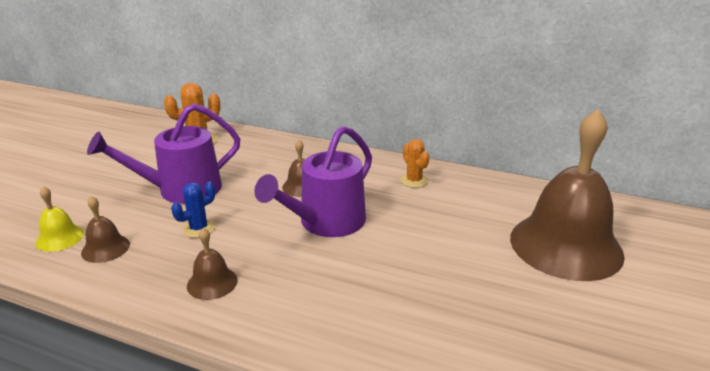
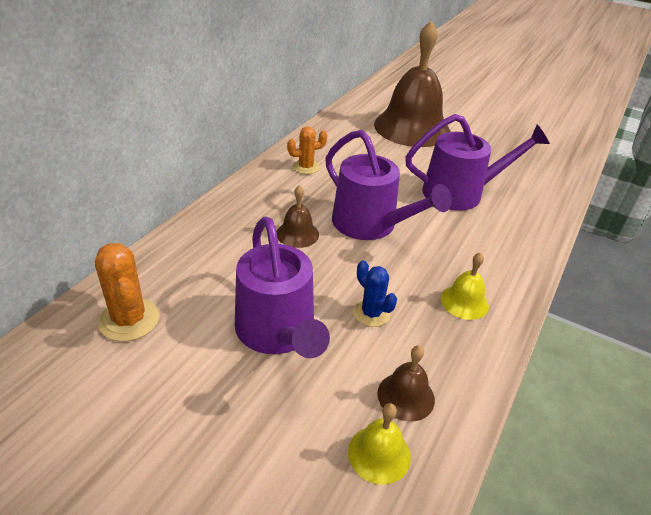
camera: 85 degrees left, 10 degrees up
(212, 283) = (464, 302): brown bell -> yellow bell
(417, 286) = (460, 193): none -> purple watering can

